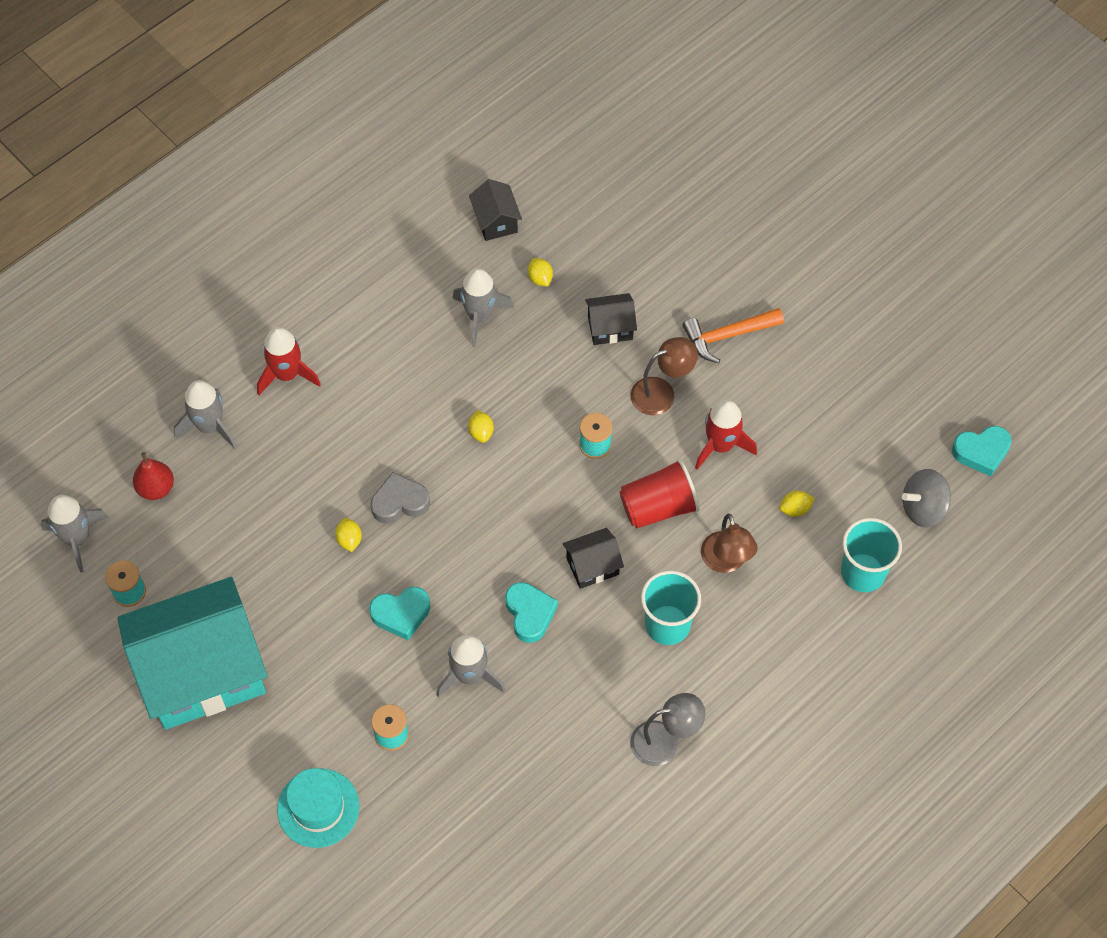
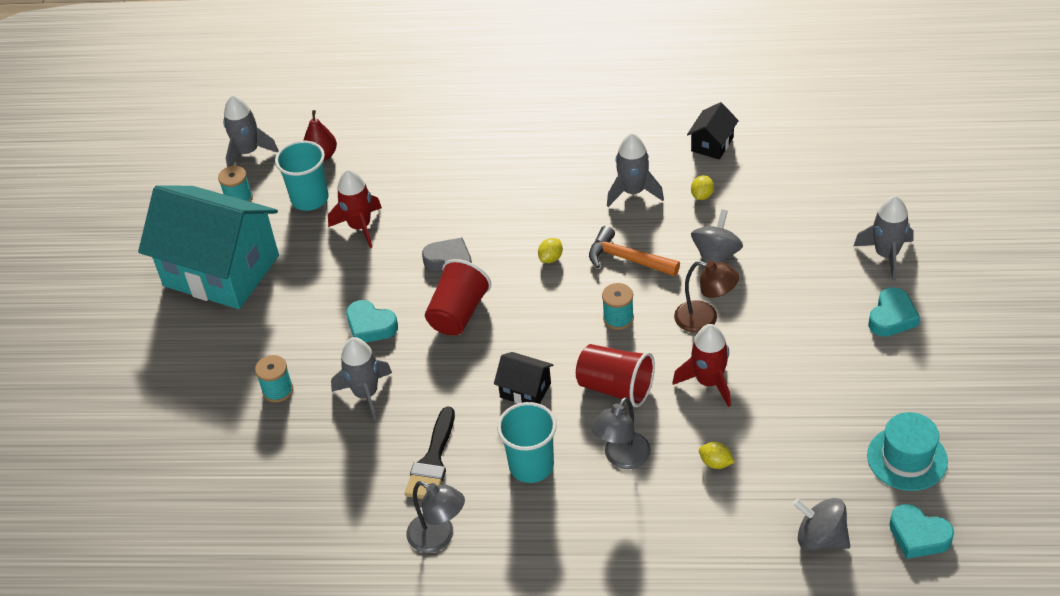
camera: 50 degrees right, 15 degrees down
(210, 426) = (392, 144): grey rocket -> grey rocket (886, 255)
(287, 374) = (472, 145): red rocket -> red rocket (360, 227)
(318, 808) = (185, 397): turquoise hat -> turquoise hat (907, 458)
(349, 540) = (393, 261): yellow lemon -> none
(462, 543) = (458, 313): none -> red cup
(529, 613) = (449, 387): turquoise heart -> turquoise heart (892, 317)
(589, 685) = (432, 461): none -> black brush
(610, 327) = (716, 255): black house -> grey spinning top
(726, 562) = (622, 458): brown lamp -> grey lamp
(727, 336) = (798, 317): orange hammer -> orange hammer (627, 259)
(863, 572) = (718, 545): turquoise cup -> turquoise cup (310, 199)

